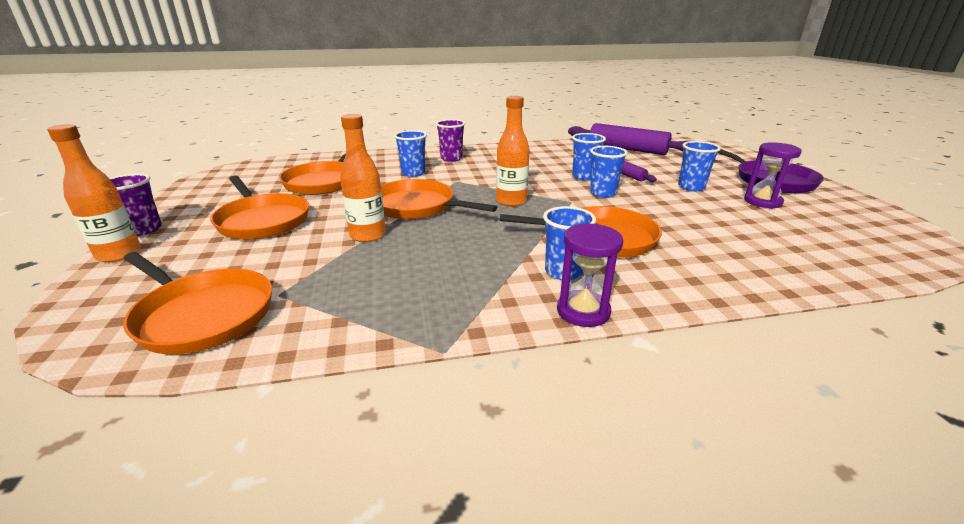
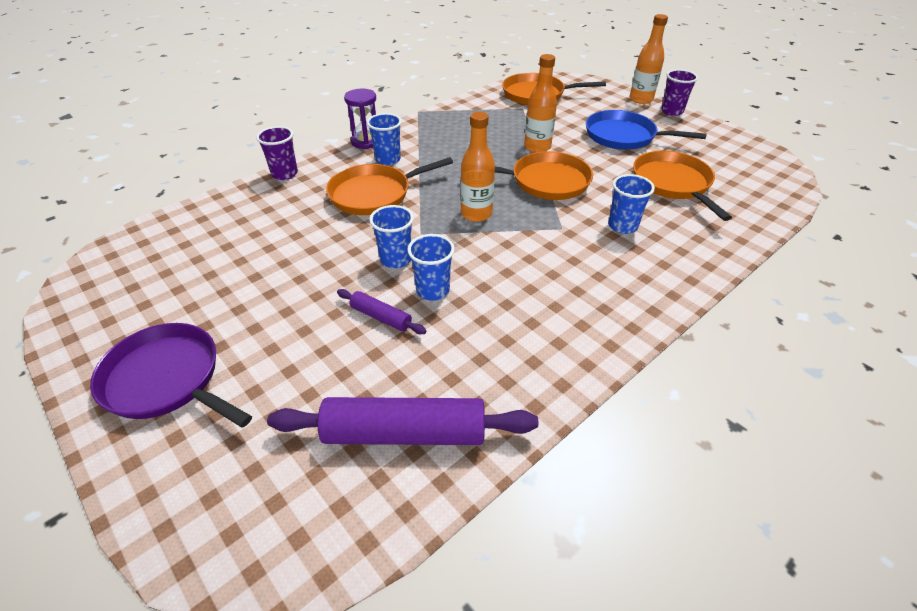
camera: 150 degrees right, 15 degrees up
(262, 220) = (623, 136): orange pan -> blue pan
(451, 159) = (630, 274): purple cup -> purple cup (284, 174)
(691, 187) = (291, 312): blue cup -> none
(762, 201) = (209, 306): purple hourglass -> none

